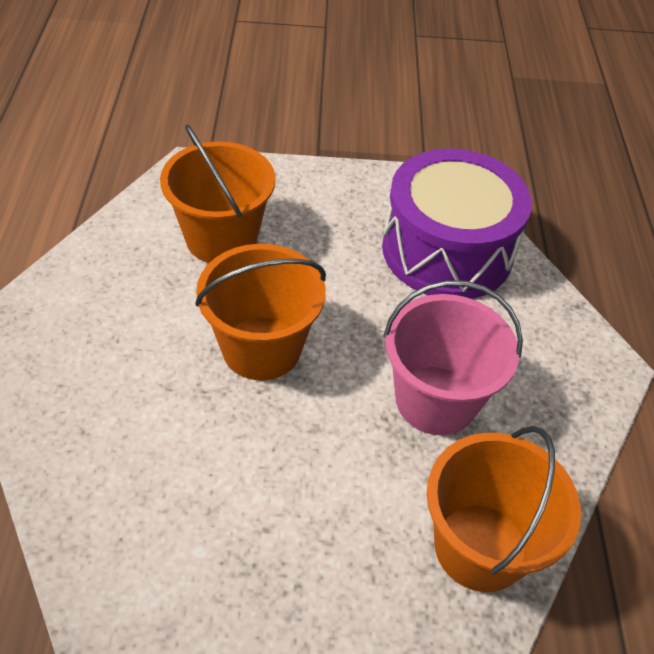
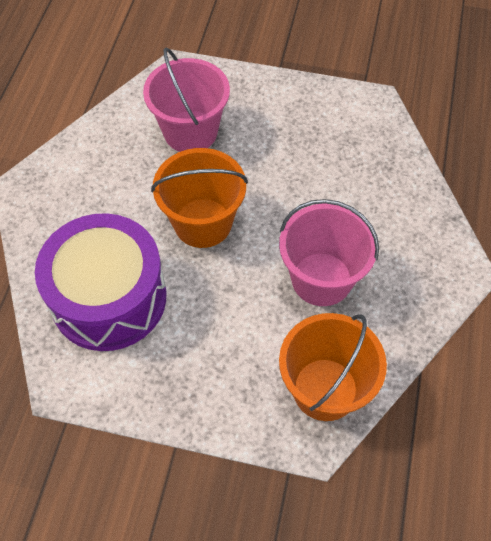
camera: 15 degrees right, 10 degrees up
(221, 238) = (190, 132): orange bucket -> pink bucket
(447, 250) = (362, 160): purple drum -> purple drum (109, 298)

